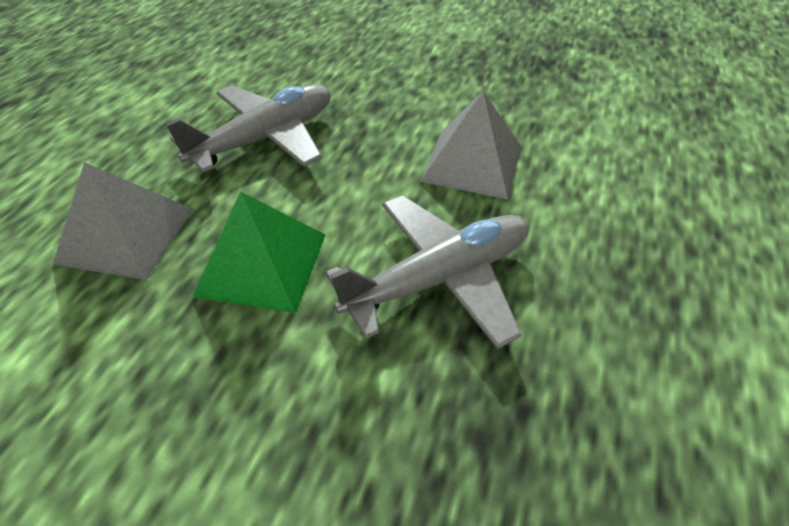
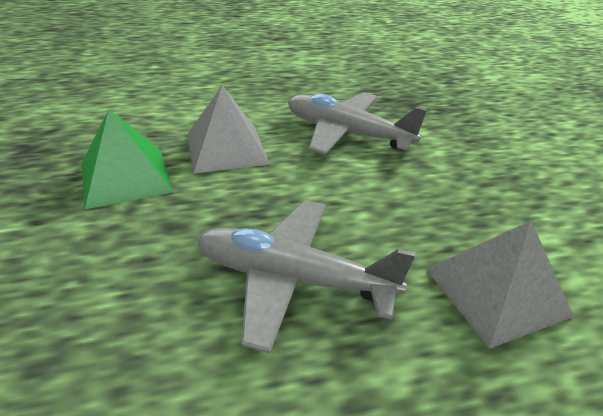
camera: 125 degrees left, 10 degrees down
(262, 264) = (420, 199): green pyramid -> green pyramid (126, 176)

